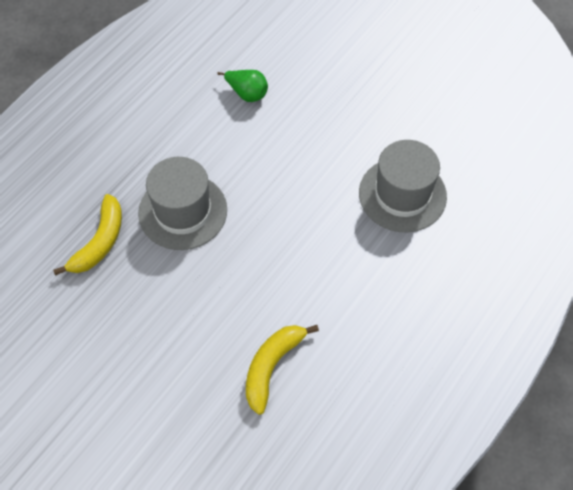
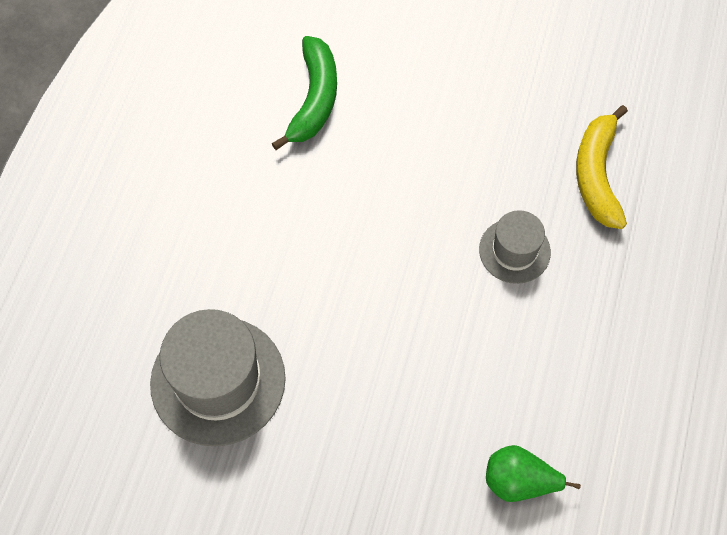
camera: 160 degrees right, 5 degrees up
(183, 211) = (514, 251): grey hat -> grey hat, size x0.56
(272, 366) = (313, 100): yellow banana -> green banana

